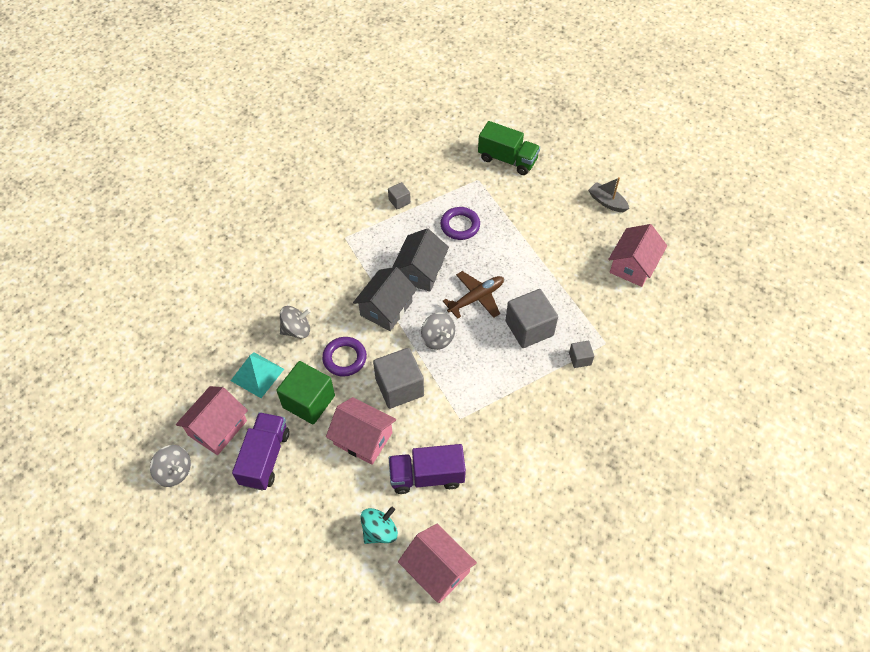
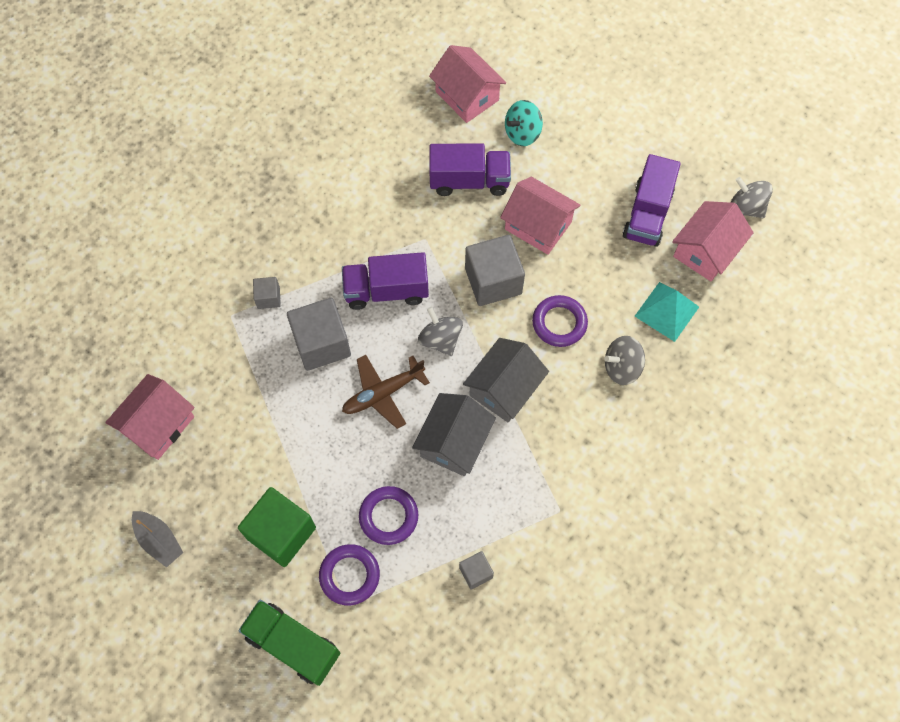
camera: 175 degrees left, 10 degrees up
(309, 401) = (601, 273): green cube -> green cube (281, 533)
(480, 194) = (349, 575): none -> purple ring
(486, 372) = (386, 290): none -> purple truck

